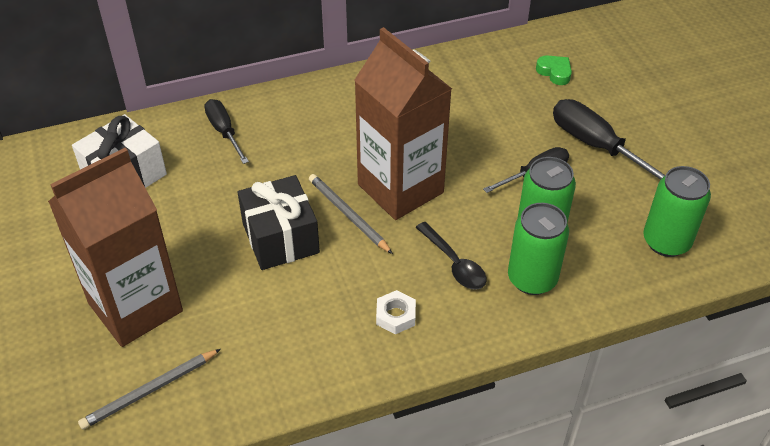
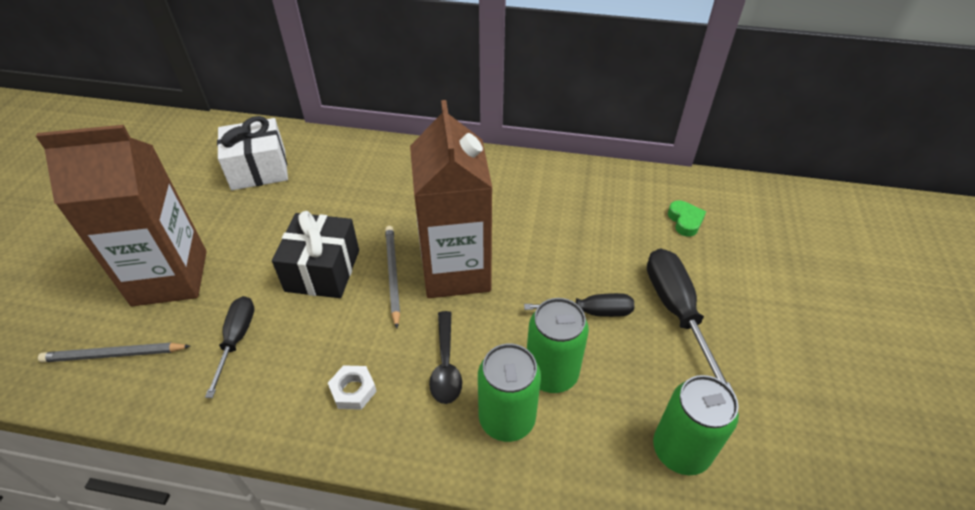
camera: 30 degrees right, 0 degrees up
(224, 132) = (358, 163): black screwdriver -> black screwdriver (236, 340)

